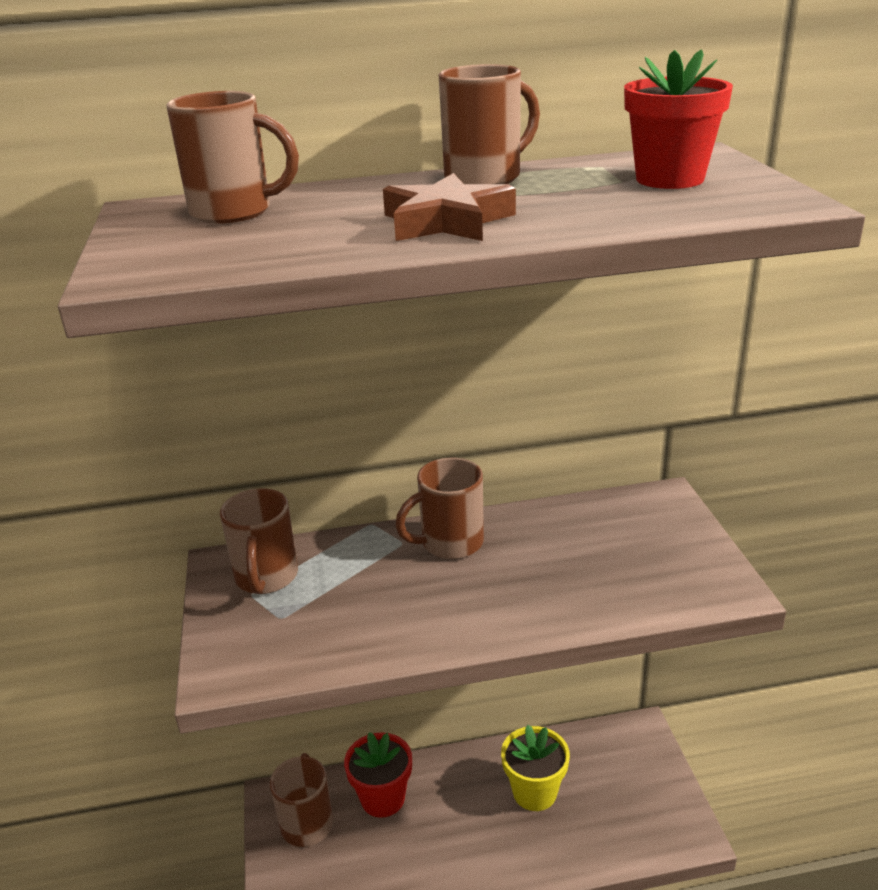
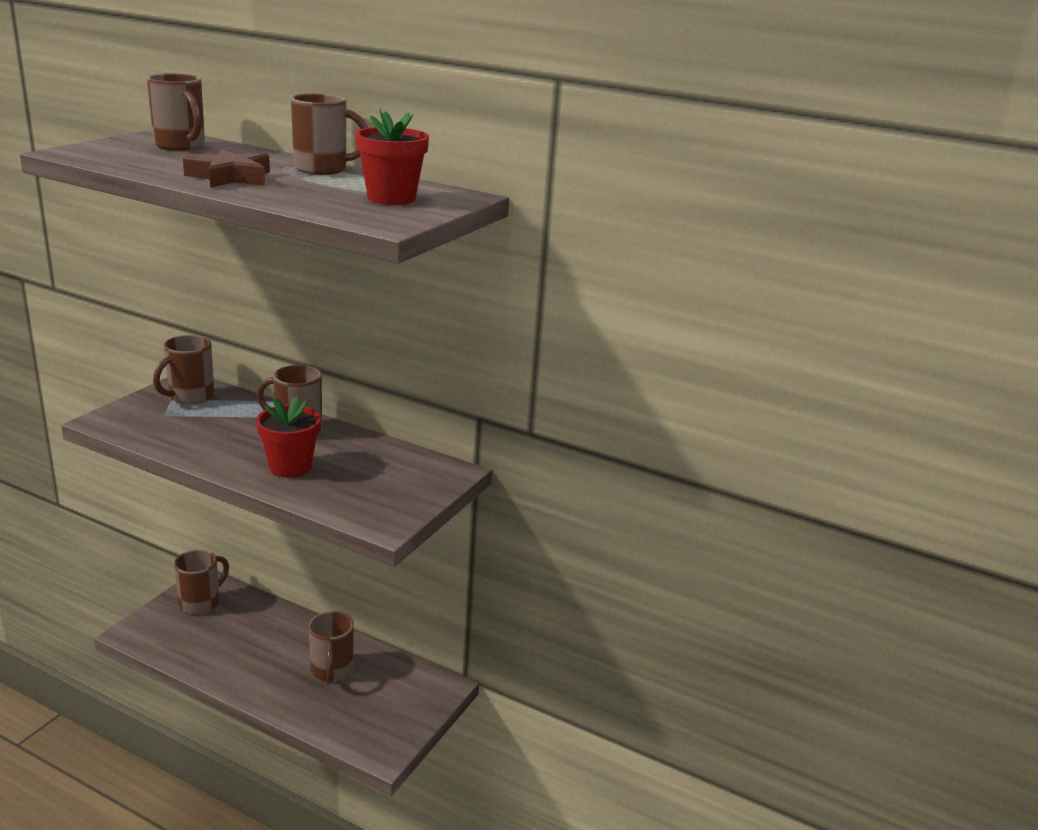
camera: 35 degrees right, 5 degrees down
(383, 798) = (251, 618): red flower pot -> red flower pot (290, 467)
(534, 792) = (332, 670): yellow flower pot -> brown mug

